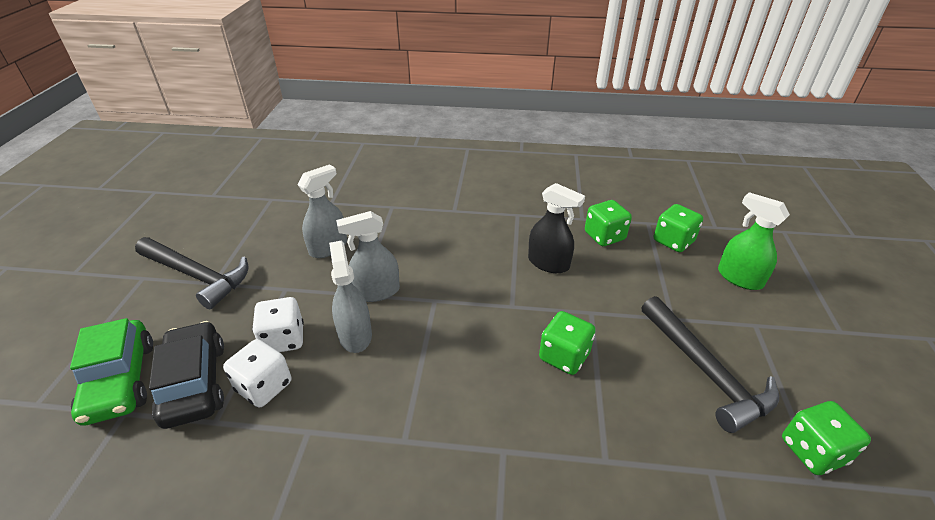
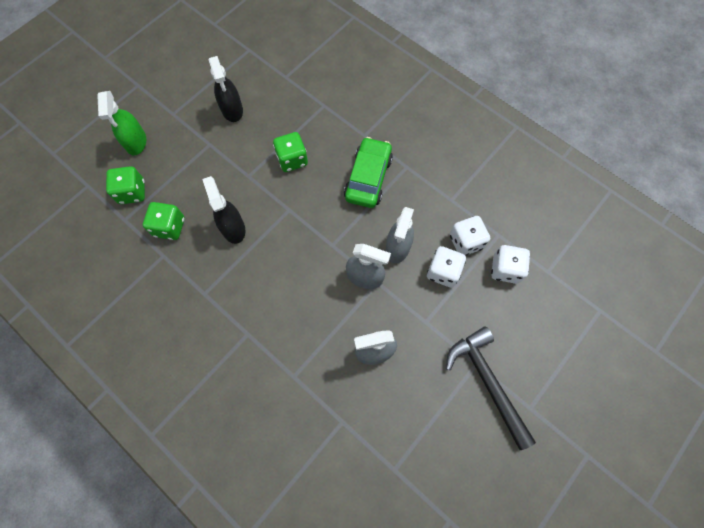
camera: 145 degrees left, 30 degrees up
(120, 381) = (550, 298): green car -> green car (368, 178)
(194, 383) = (505, 269): black car -> white dice
(705, 371) = (232, 110): black hammer -> black spray bottle
(813, 451) = (235, 58): green dice -> none

